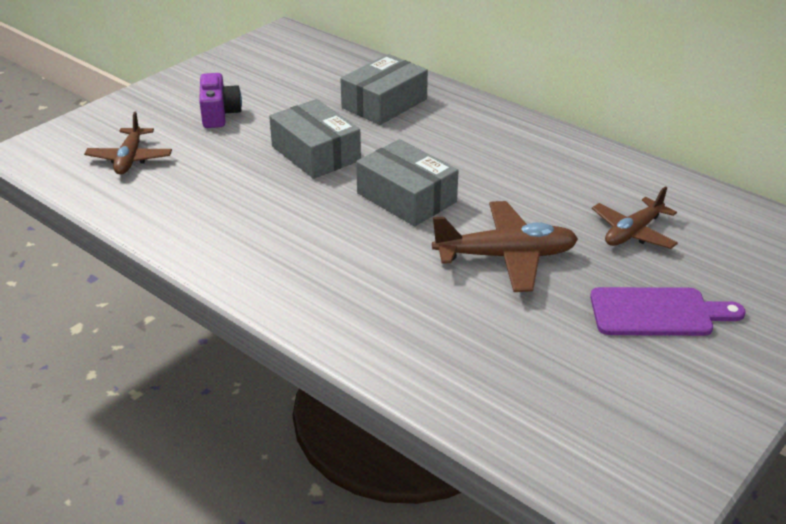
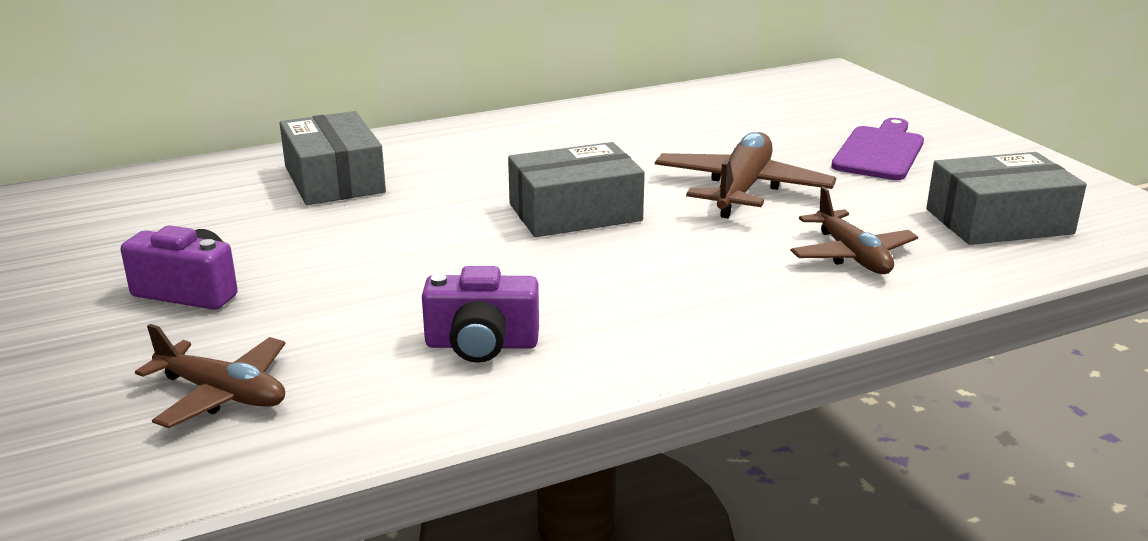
camera: 65 degrees left, 10 degrees down
(213, 214) = (481, 345): none -> purple camera
(316, 153) = (404, 243): grey box -> grey box (998, 221)
(633, 232) = (743, 130): brown plane -> brown plane (851, 255)

